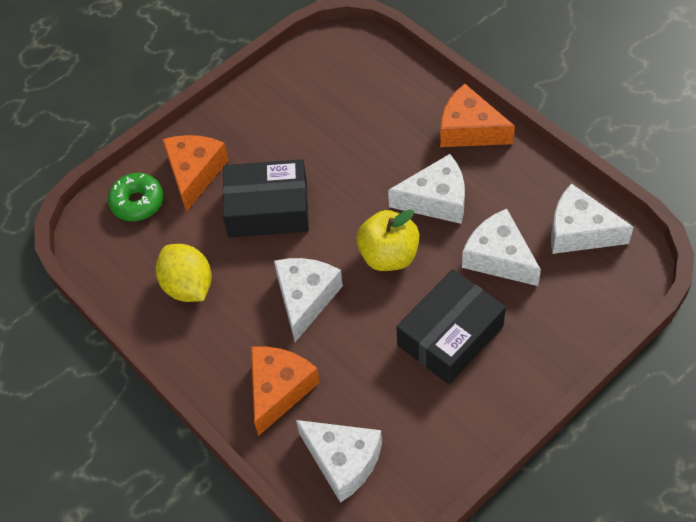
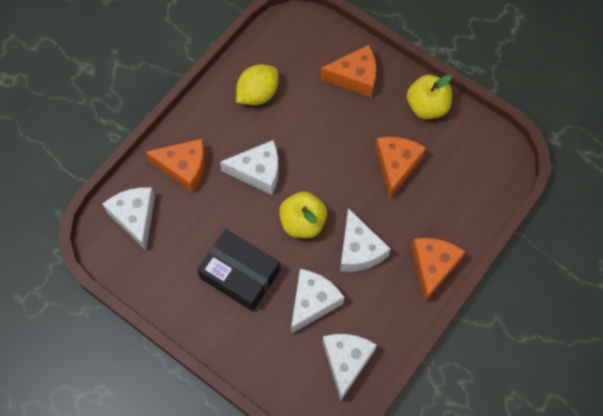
camera: 75 degrees right, 10 degrees up
(137, 202) = (323, 46): green donut -> none
(257, 105) = (427, 106): none -> yellow apple
(268, 208) = (331, 132): black box -> none
(330, 147) = (396, 165): none -> orange cheese
(343, 461) = (135, 217): white cheese -> white cheese turned 135 degrees clockwise

